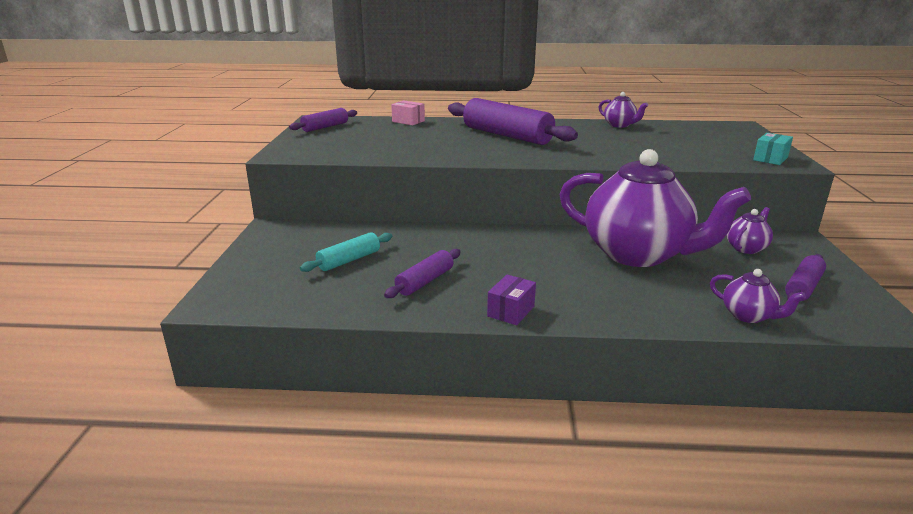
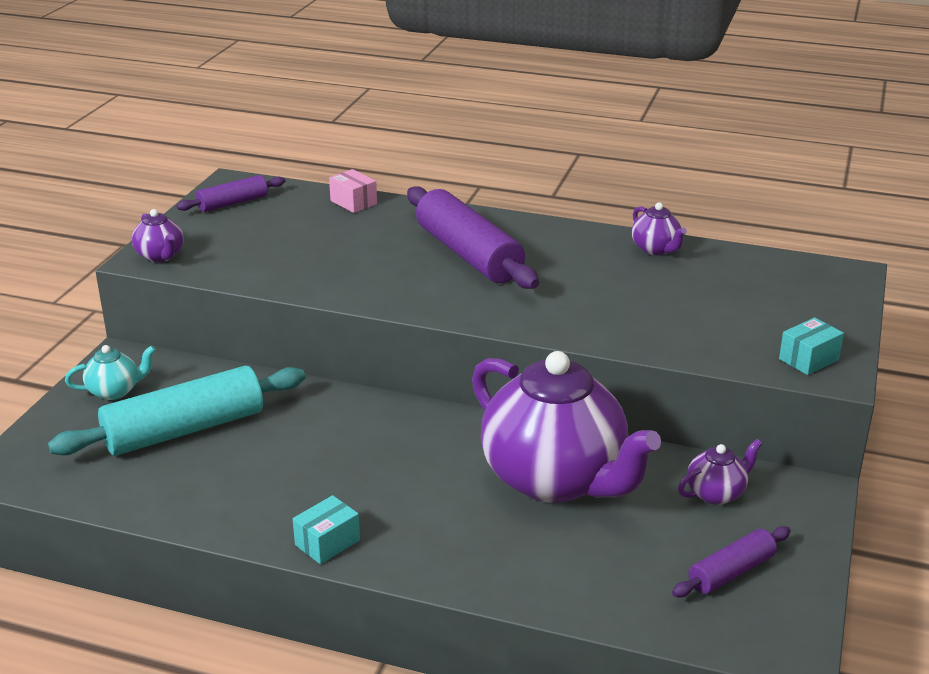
camera: 15 degrees right, 5 degrees up
(279, 245) = (115, 391): none -> turquoise teapot
(349, 260) = (184, 429): turquoise rolling pin -> turquoise rolling pin, size x1.88
(425, 281) = (255, 479): purple rolling pin -> none
(511, 311) = (327, 542): purple box -> turquoise box
(748, 316) = (614, 603): purple teapot -> purple teapot (160, 256)

